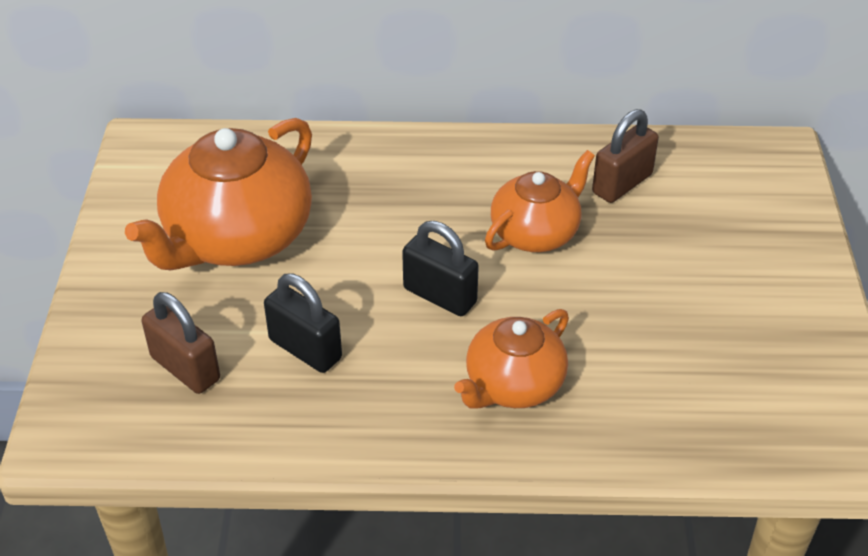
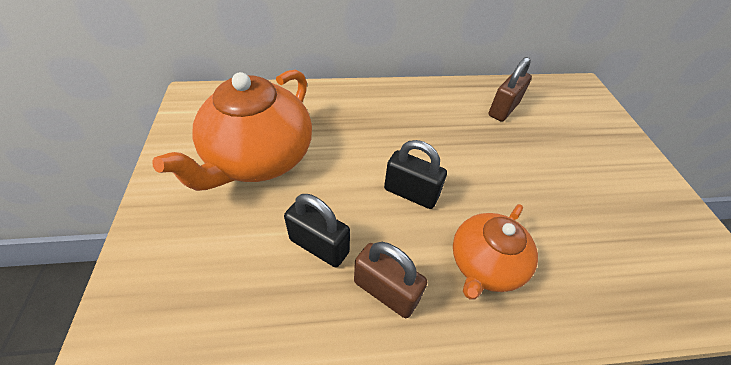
camera: 10 degrees left, 5 degrees up
(185, 368) = (222, 272): brown padlock -> brown padlock (385, 291)
(536, 233) = (462, 143): orange teapot -> none

